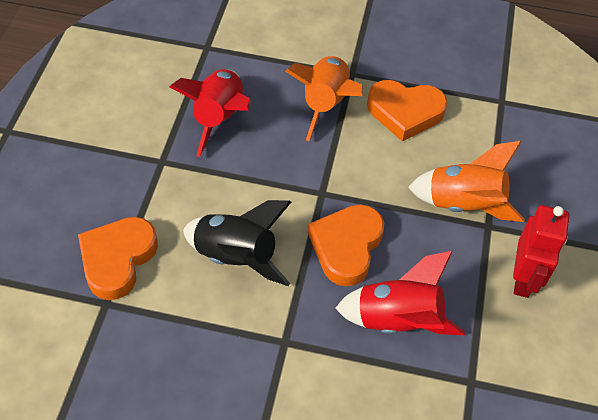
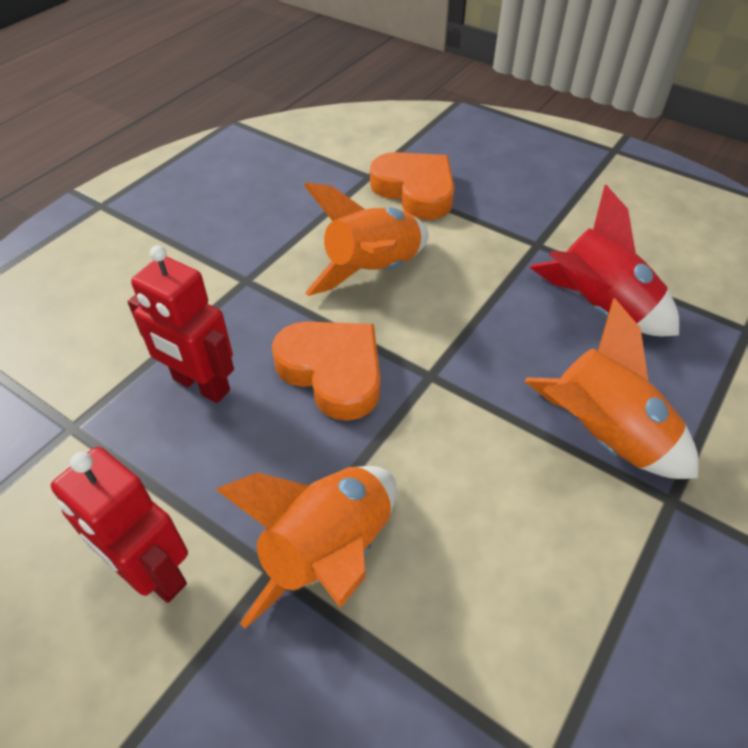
camera: 115 degrees right, 5 degrees down
(236, 257) = (373, 271): black rocket -> orange rocket
(398, 320) = (201, 385): red rocket -> red robot
(405, 112) = (560, 549): orange heart -> none

